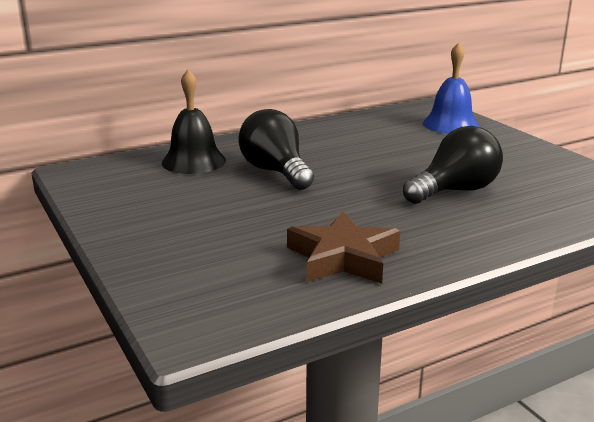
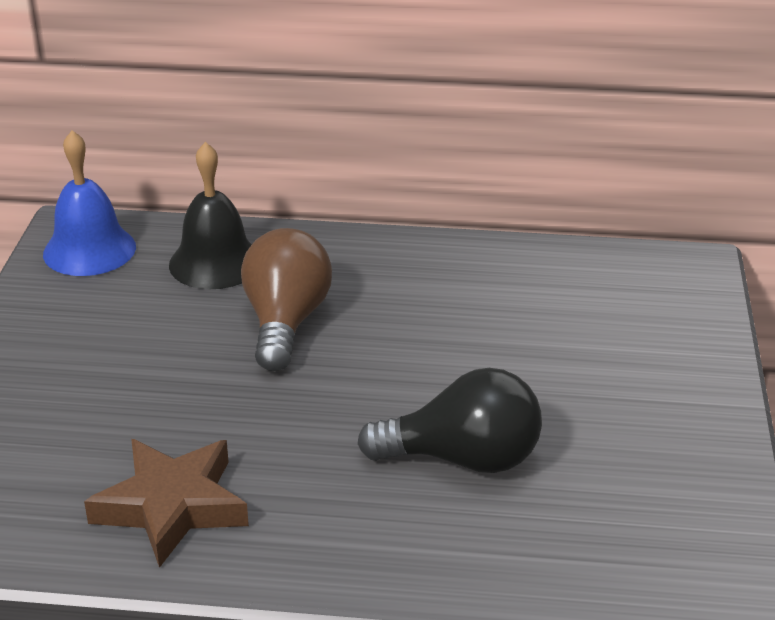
camera: 35 degrees right, 10 degrees up
(275, 172) = (285, 322): black light bulb -> brown light bulb
(450, 124) = (660, 319): blue bell -> blue bell (89, 250)

